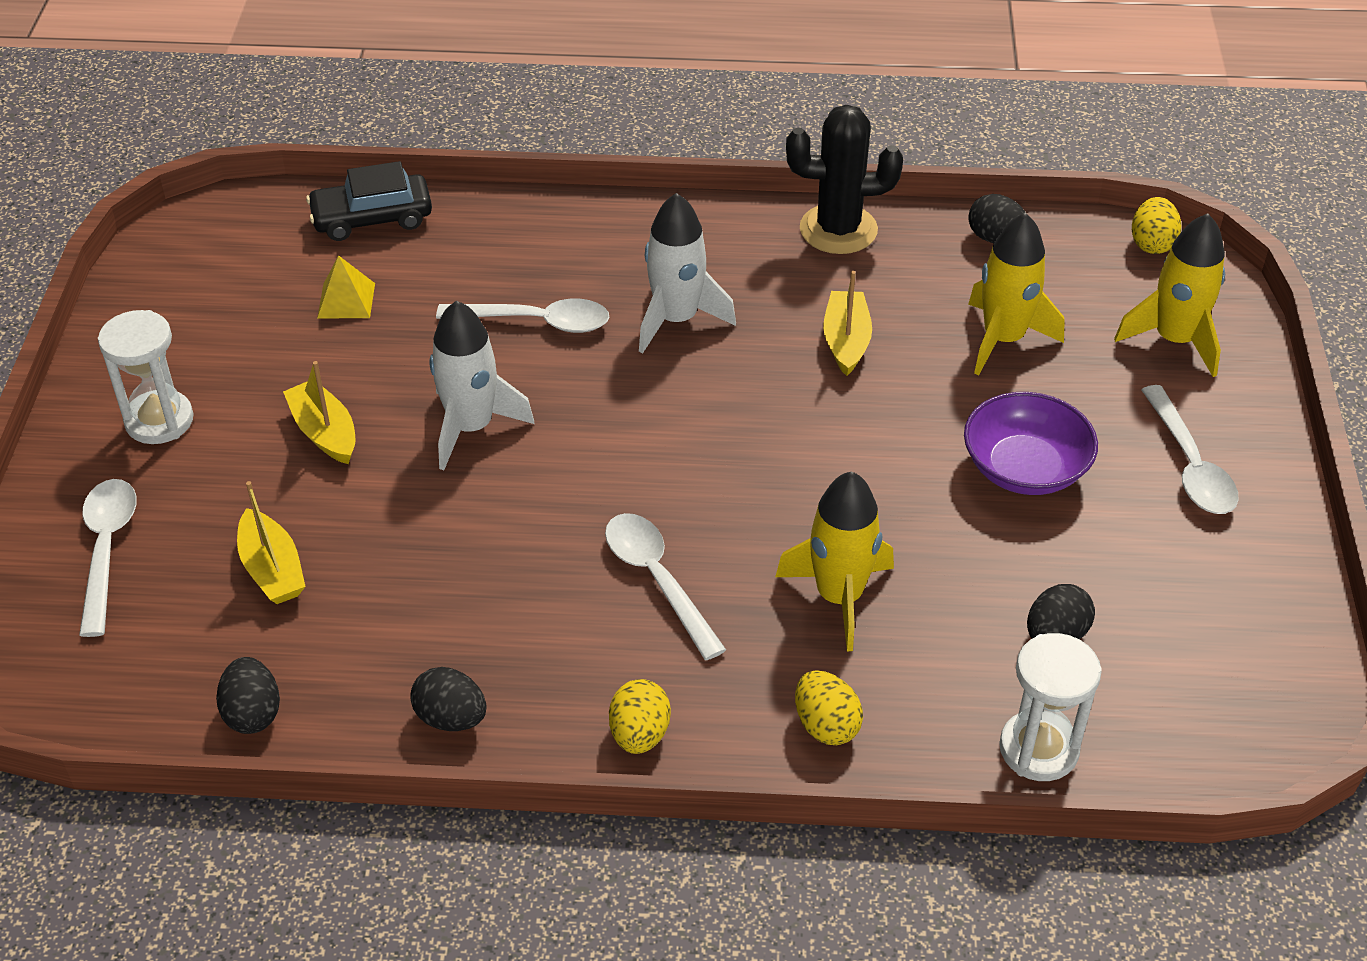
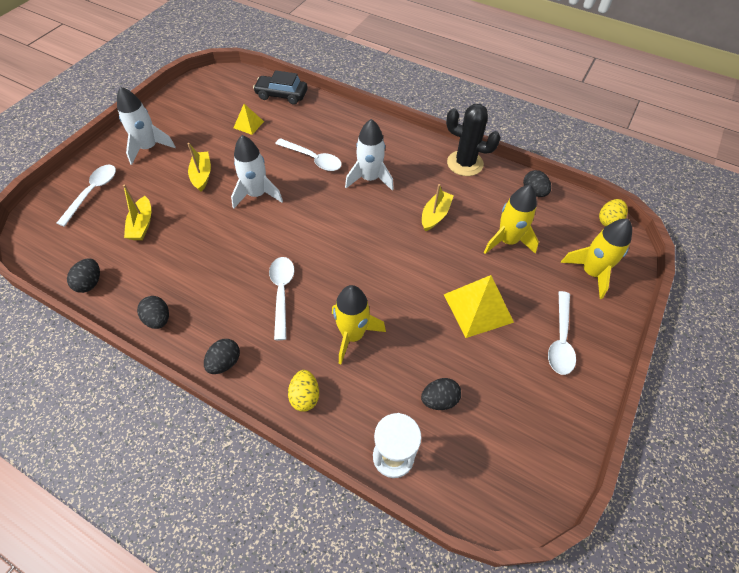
camera: 25 degrees right, 10 degrees up
(159, 420) = (149, 148): white hourglass -> white rocket
(639, 734) = (225, 362): yellow egg -> black egg
(1025, 468) = (478, 308): purple bowl -> yellow pyramid

